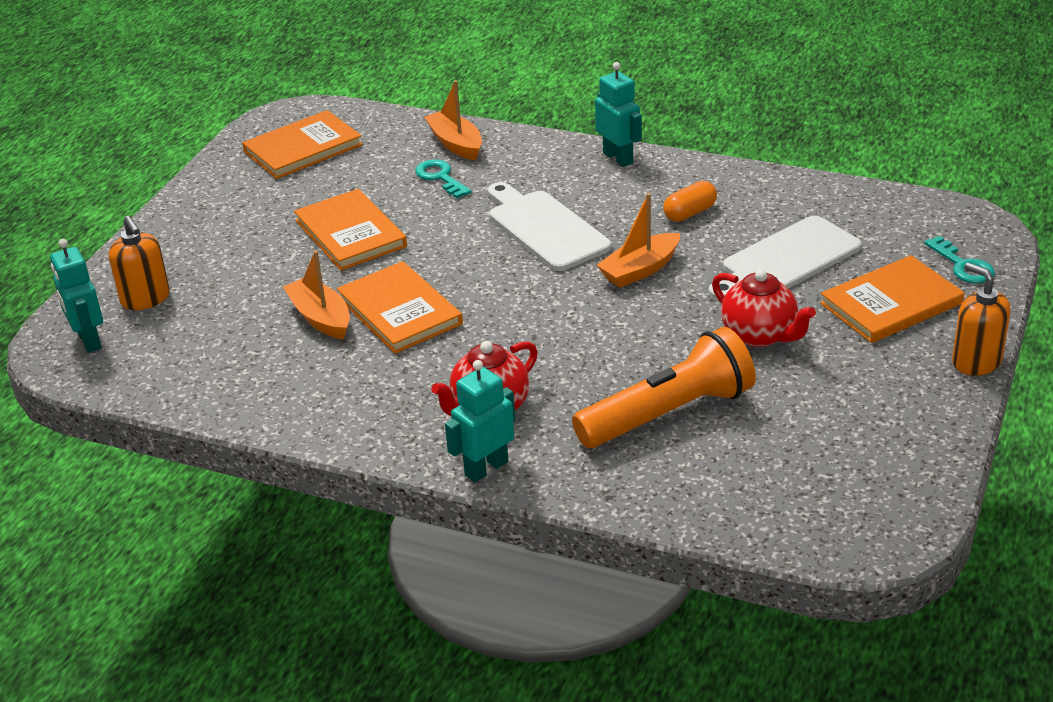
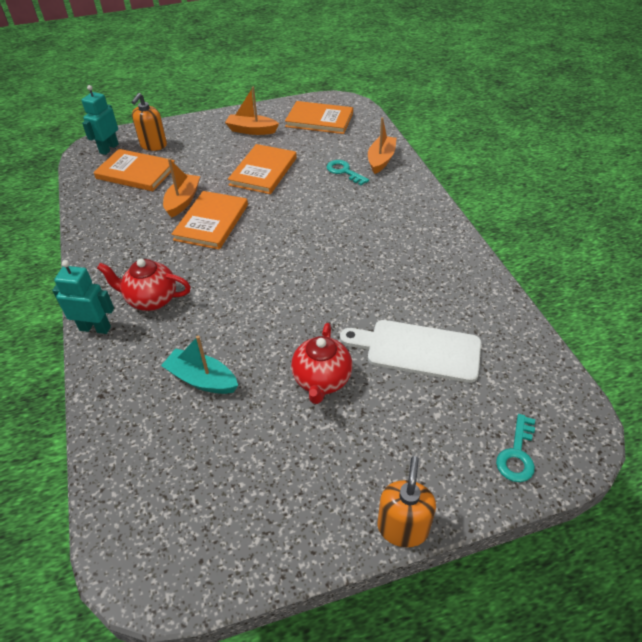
camera: 50 degrees right, 10 degrees up
(440, 177) = (344, 171): turquoise key -> turquoise key turned 60 degrees counterclockwise
(545, 228) = (338, 231): white cutting board -> none
(618, 158) = (440, 221): turquoise robot -> none
(640, 270) = (337, 289): orange boat -> orange boat (251, 130)
(668, 414) = (202, 379): orange flashlight -> turquoise boat
(690, 213) = (419, 279): orange capsule -> none
(891, 303) = (425, 434): orange book -> orange book (136, 173)

